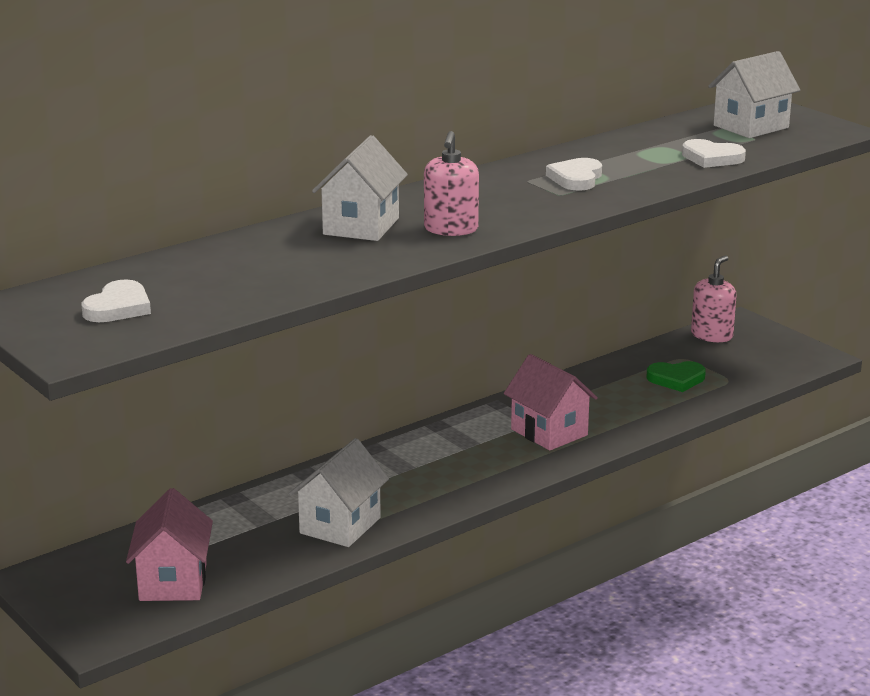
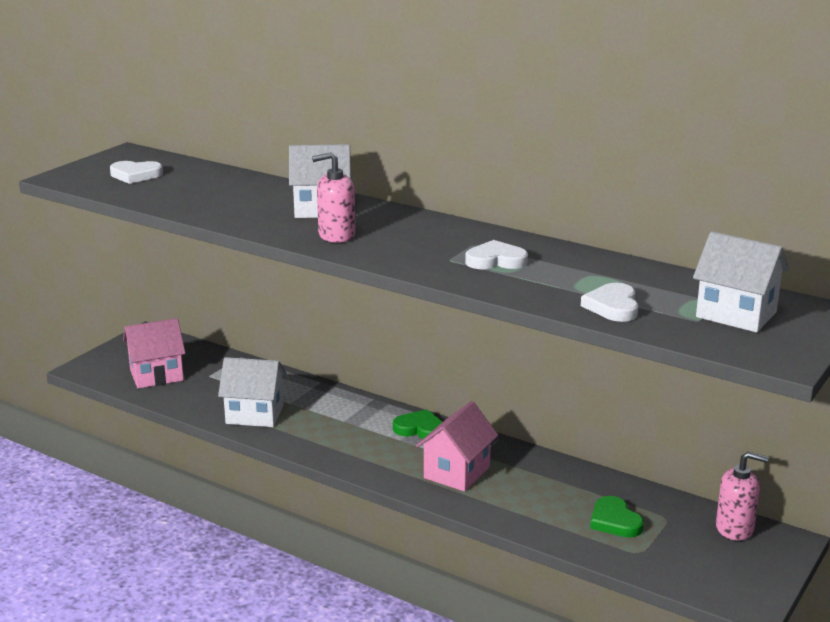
camera: 70 degrees right, 0 degrees up
(447, 435) = (420, 429): none -> green heart

